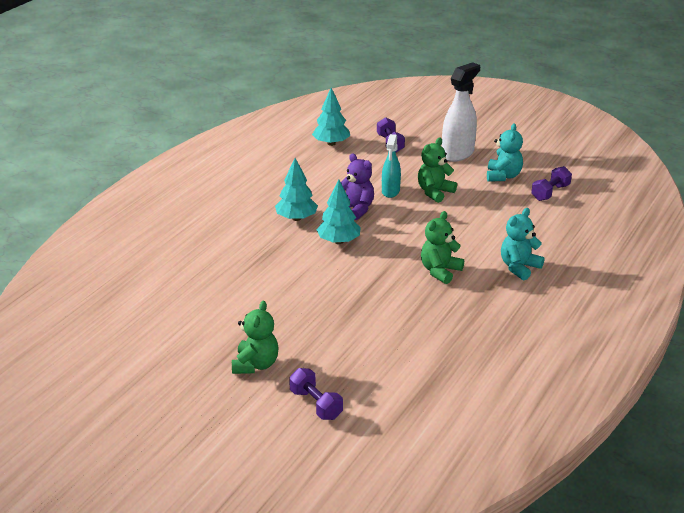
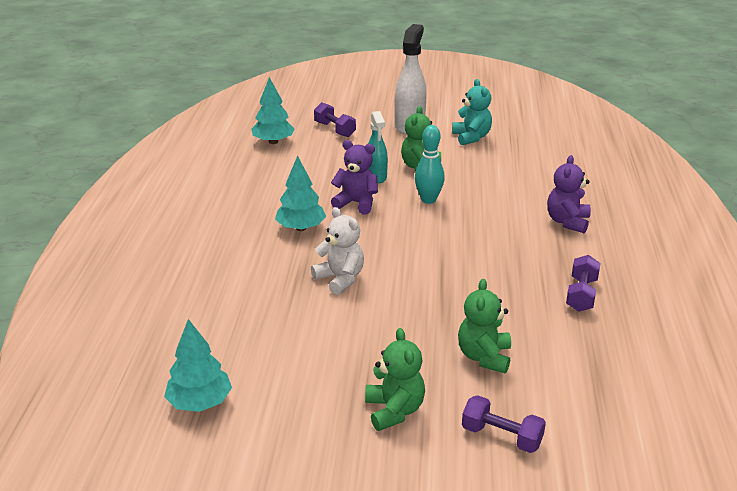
camera: 25 degrees left, 0 degrees up
(294, 264) = (340, 279): none -> white teddy bear
(338, 241) = (367, 241): turquoise tree -> turquoise tree (200, 402)
(417, 221) = (428, 200): none -> turquoise bowling pin
(440, 271) = (497, 246): green teddy bear -> green teddy bear (484, 357)
(519, 267) = (567, 222): turquoise teddy bear -> purple teddy bear
(550, 193) = (528, 143): purple dumbbell -> purple dumbbell (581, 294)

